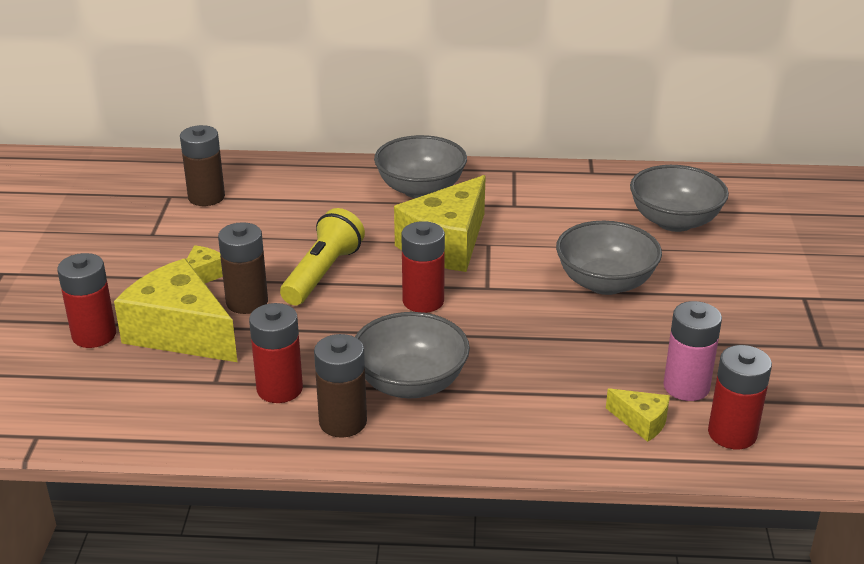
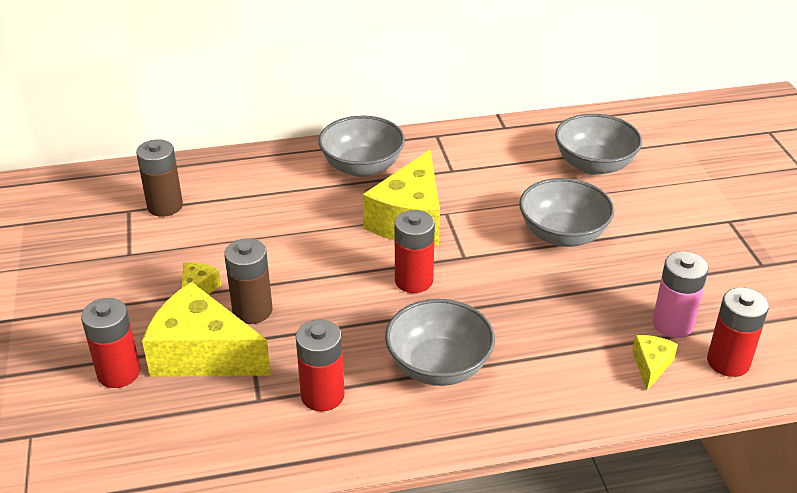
camera: 15 degrees left, 5 degrees up
(322, 273) = (310, 268): yellow flashlight -> none
(343, 422) = (395, 418): brown battery -> none
(641, 422) = (651, 365): yellow cheese -> yellow cheese turned 90 degrees counterclockwise

